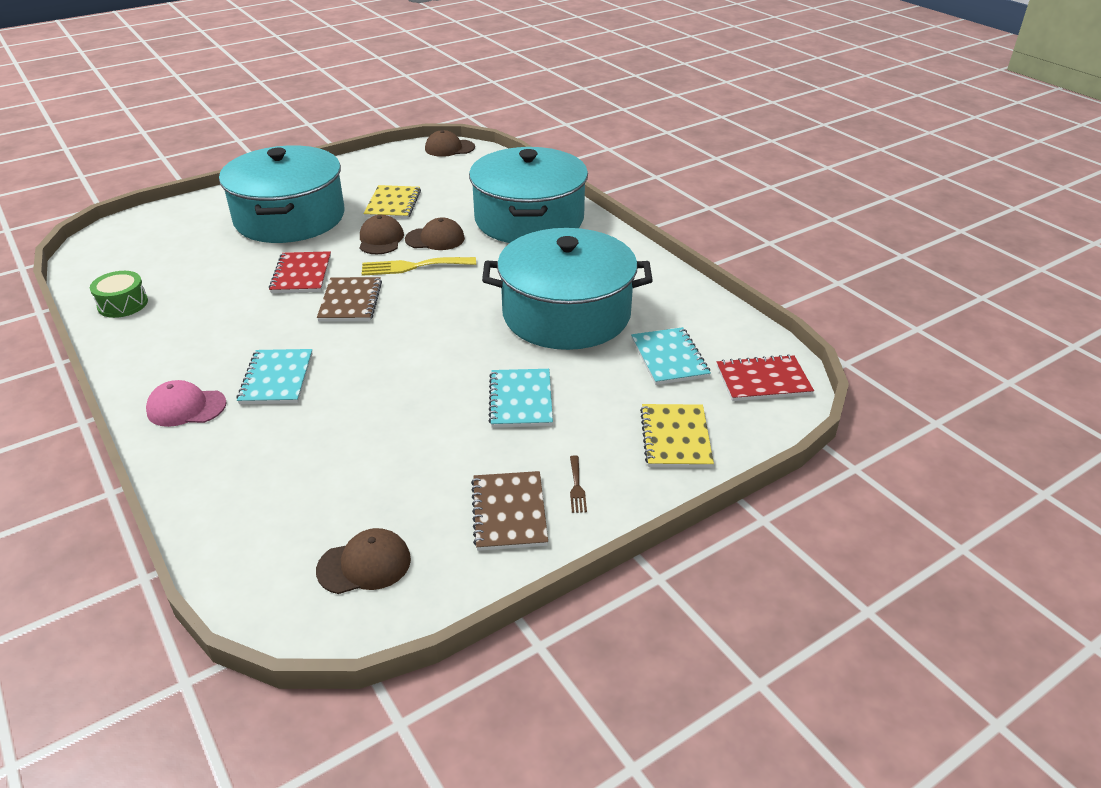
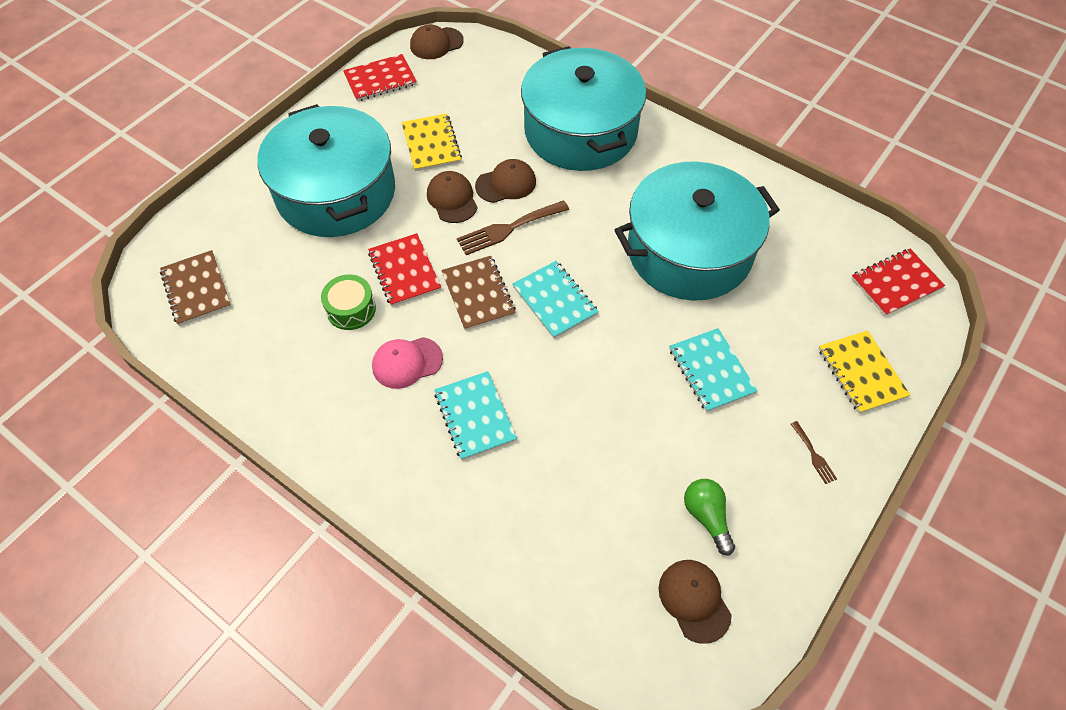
camera: 20 degrees left, 20 degrees up
(123, 304) = (246, 367): green drum -> green drum (351, 309)
(186, 407) = (413, 480): pink cap -> pink cap (407, 362)
(364, 565) = (694, 600): brown cap -> brown cap turned 75 degrees counterclockwise
(385, 161) = (380, 79): none -> red notebook
(413, 266) = (508, 229): yellow fork -> brown fork
(429, 504) = (707, 517): none -> green light bulb
(509, 512) = (776, 502): brown notebook -> brown notebook (196, 289)
(669, 358) = (807, 280): turquoise notebook -> turquoise notebook (555, 301)

